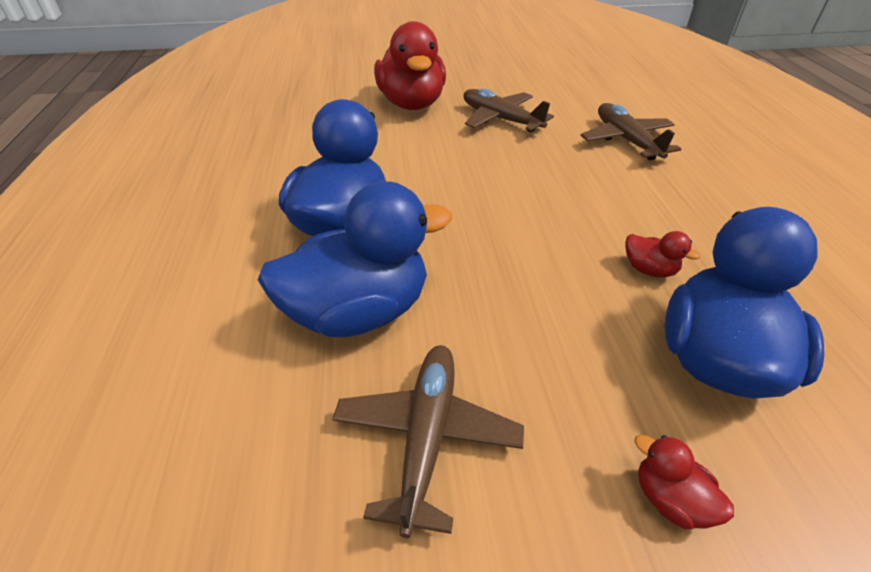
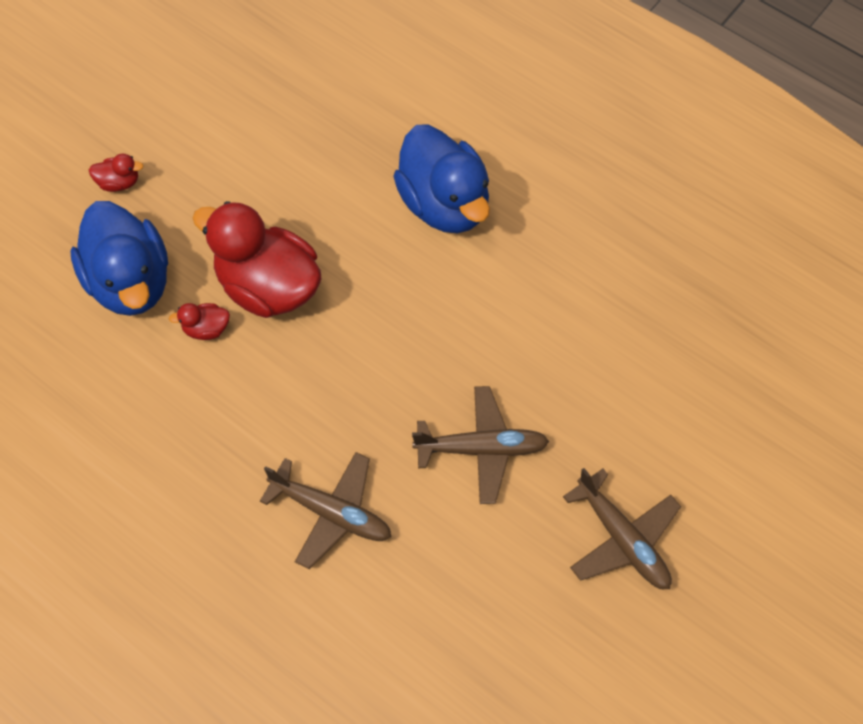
camera: 135 degrees right, 20 degrees up
(359, 312) = (351, 156): blue duck -> none
(412, 104) = (597, 402): red duck -> red duck (268, 286)
(427, 436) = (245, 127): brown plane -> brown plane (622, 539)

